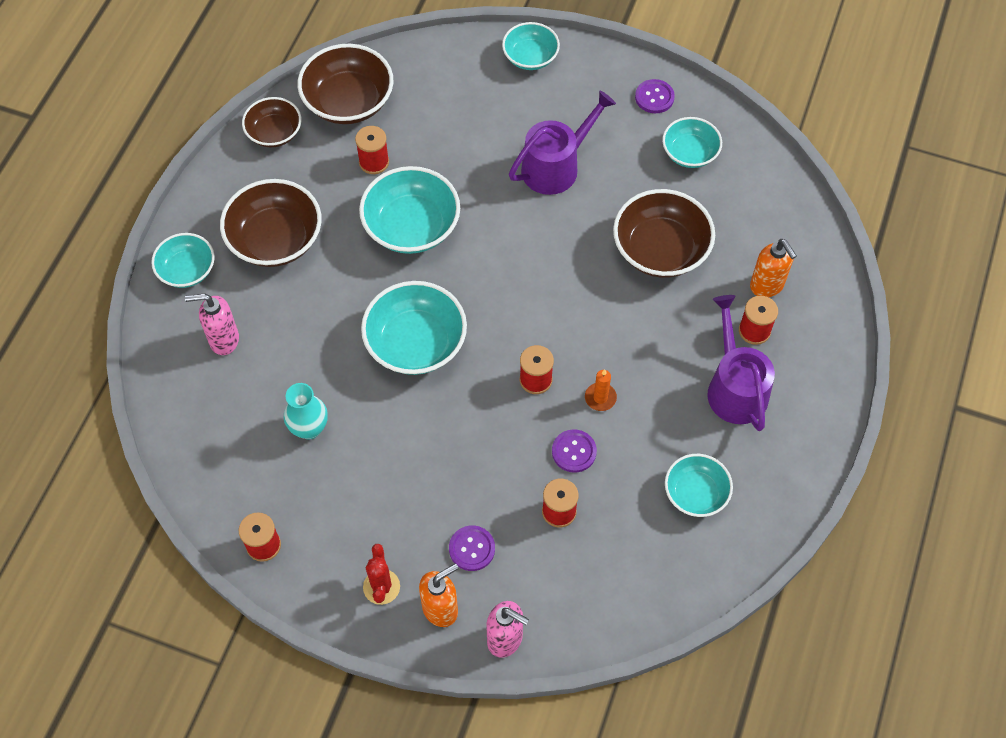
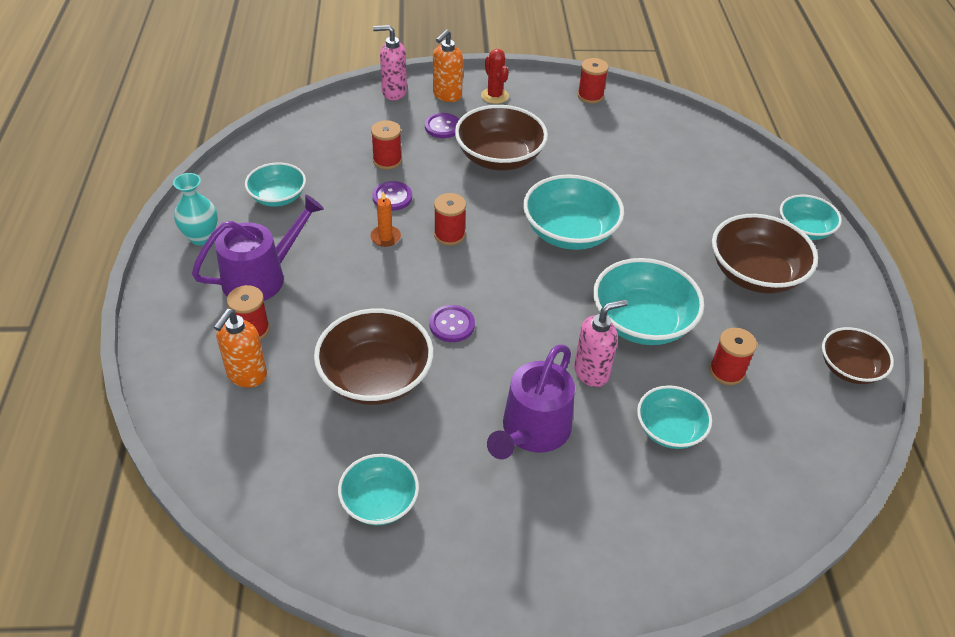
camera: 155 degrees right, 15 degrees down
(223, 340) = (726, 192): pink soap dispenser -> pink soap dispenser (592, 372)
(309, 428) = (611, 159): turquoise vase -> turquoise vase (201, 237)
(348, 101) = (808, 428): brown bowl -> brown bowl (499, 157)
(530, 57) = (644, 568): turquoise bowl -> turquoise bowl (669, 429)
(654, 97) = (453, 566): purple button -> purple button (452, 325)
(735, 388) = (261, 277): purple watering can -> purple watering can turned 90 degrees counterclockwise
(767, 286) = (246, 375): orange soap dispenser -> orange soap dispenser turned 105 degrees counterclockwise

